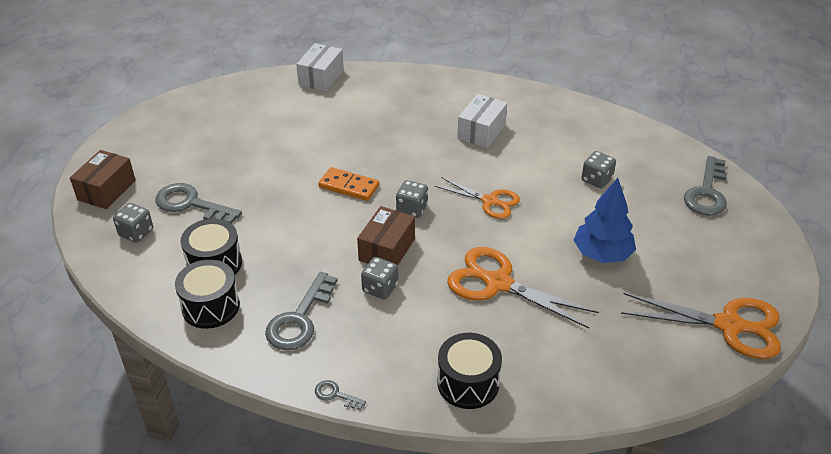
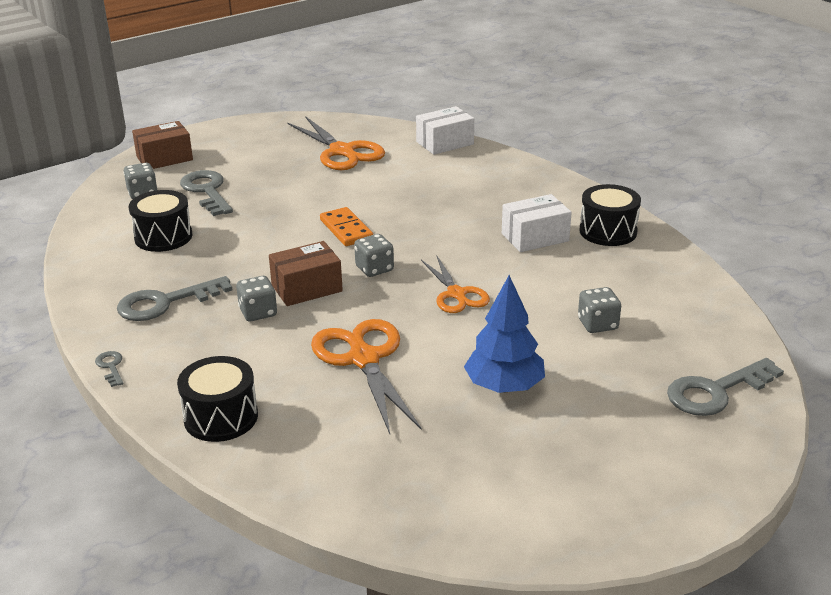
camera: 40 degrees right, 10 degrees down
(210, 306) = (118, 263): black drum -> black drum (608, 231)
(729, 325) = (550, 517): orange scissors -> orange scissors (342, 152)

